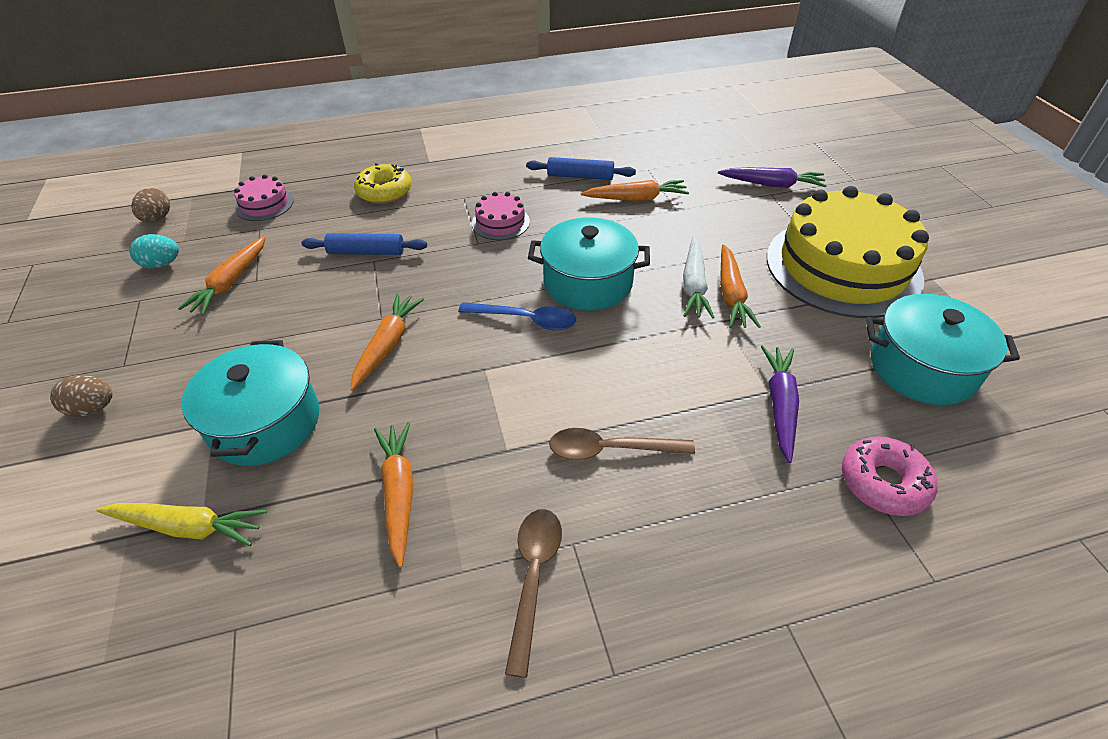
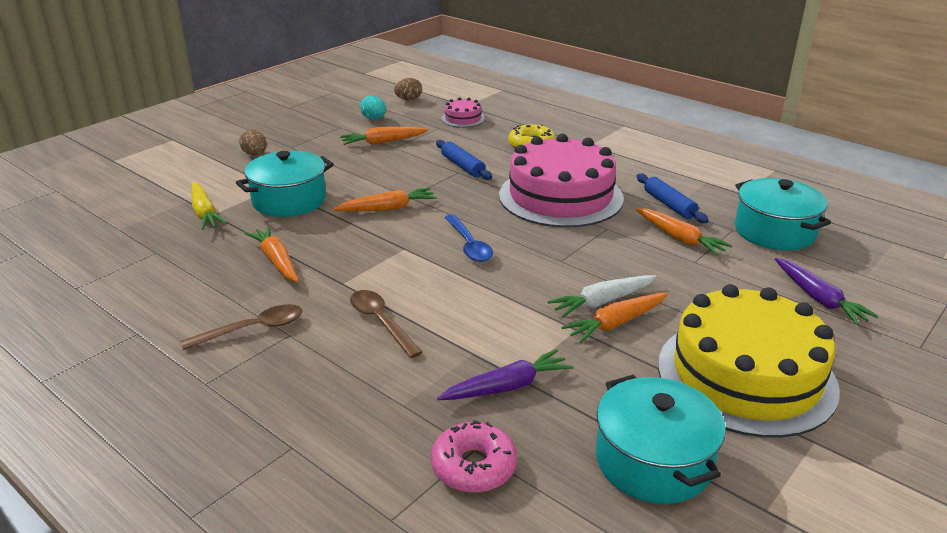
camera: 55 degrees right, 15 degrees down
(399, 493) = (276, 261): orange carrot -> orange carrot turned 75 degrees counterclockwise
(500, 222) = (560, 196): pink cake -> pink cake, size x2.37
(588, 282) = (541, 254): turquoise pot -> turquoise pot (774, 231)

